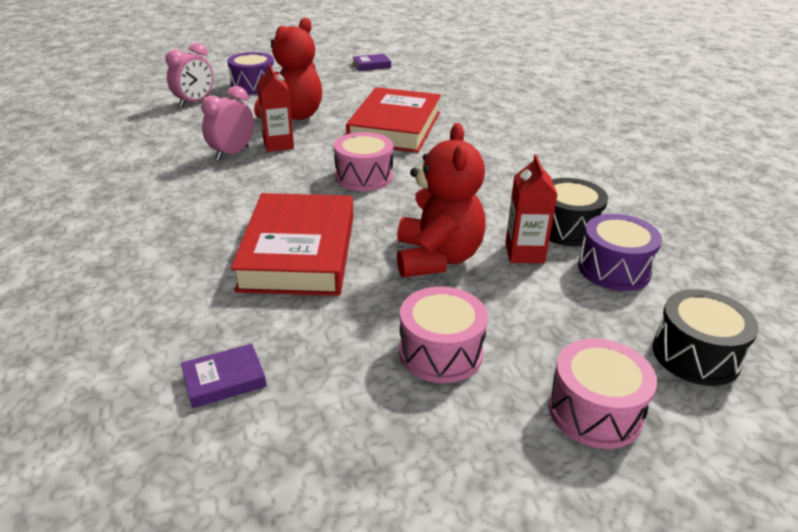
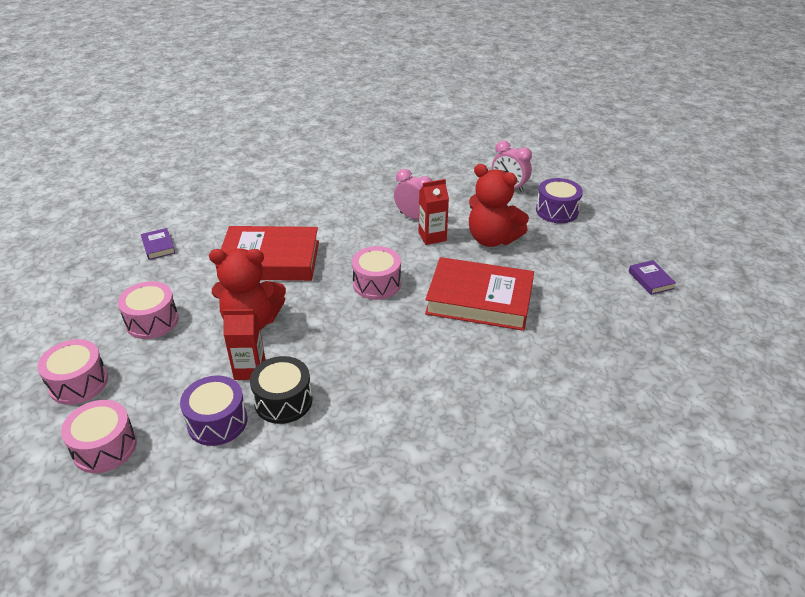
camera: 90 degrees right, 5 degrees up
(696, 355) = (105, 447): black drum -> pink drum

